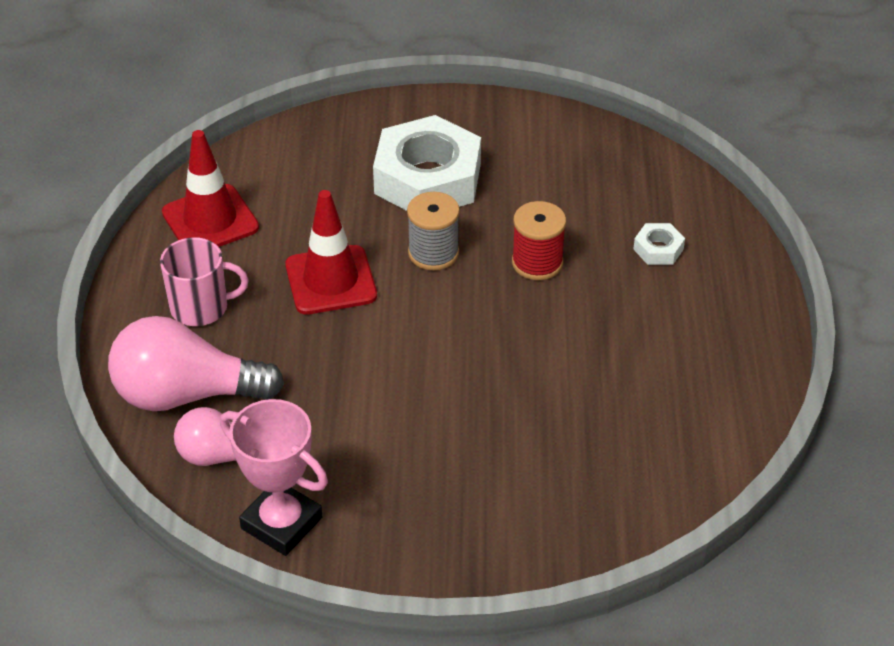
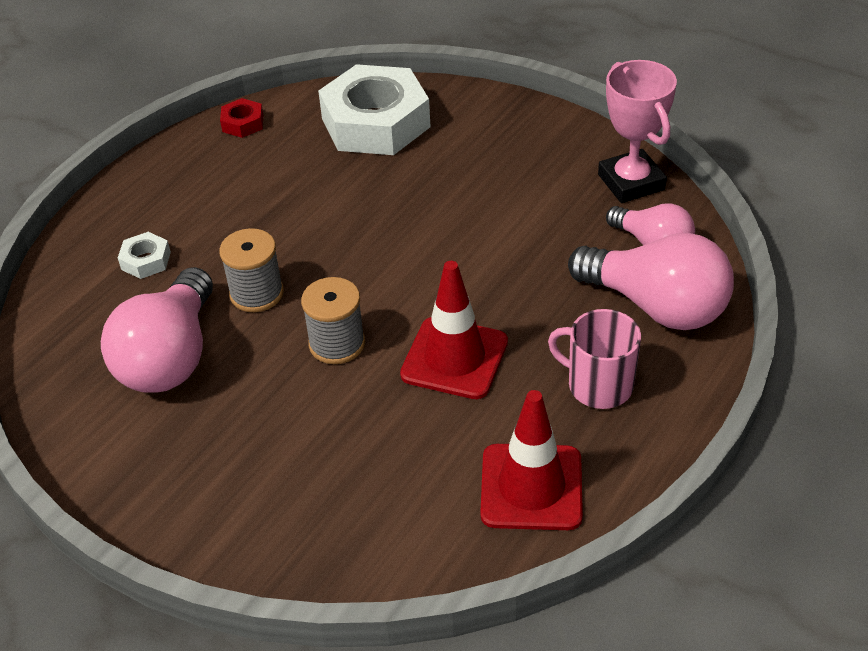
camera: 145 degrees left, 0 degrees up
(427, 179) = (266, 430): white nut -> white nut (375, 122)
(537, 262) = (256, 293): red spool -> grey spool
(550, 193) = (170, 357): none -> pink light bulb
(740, 416) = (243, 123): none -> red nut

